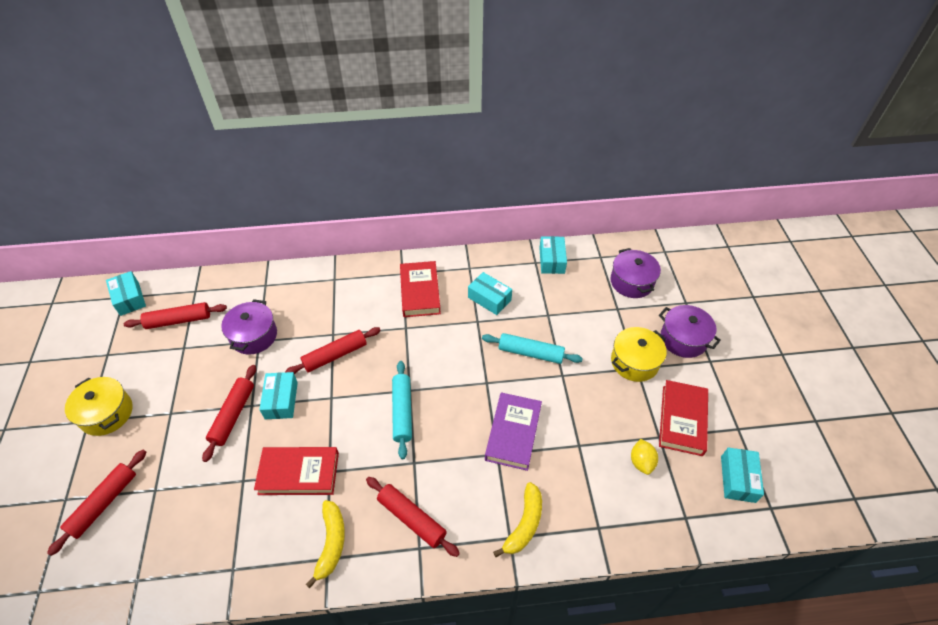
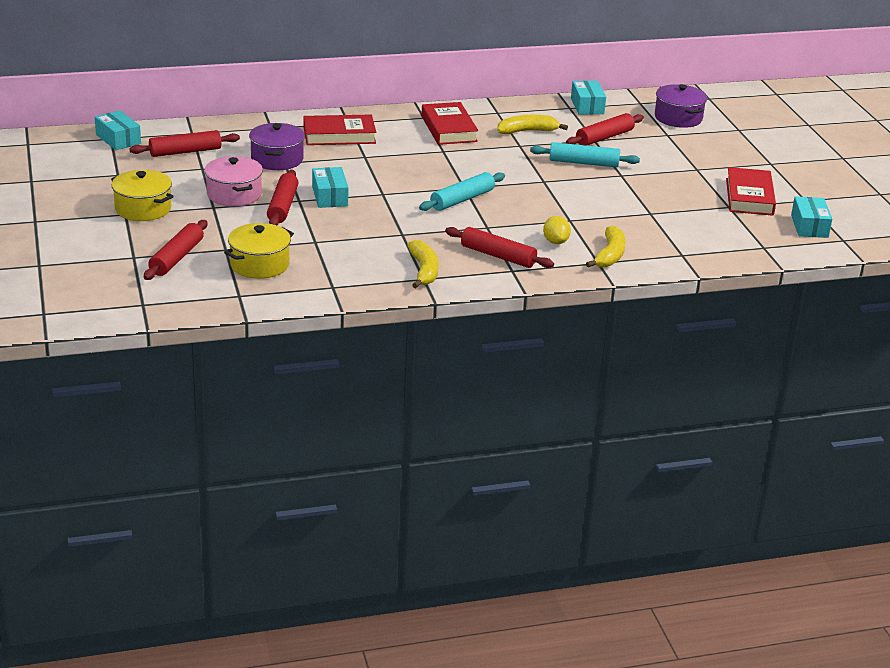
camera: 10 degrees left, 20 degrees down
(196, 393) = (234, 194): none -> pink pot
(299, 473) = (371, 236): red book -> red book (339, 135)
(335, 355) = (374, 169): red rolling pin -> red rolling pin (604, 137)
(402, 412) = (462, 199): turquoise rolling pin -> turquoise rolling pin turned 60 degrees clockwise
(489, 298) = (527, 131): turquoise box -> yellow banana
(513, 433) = (581, 208): purple book -> none
(634, 362) = (693, 165): yellow pot -> yellow pot (259, 265)
(641, 462) = (714, 220): yellow lemon -> yellow lemon (555, 242)
(683, 339) = (740, 151): purple pot -> none

